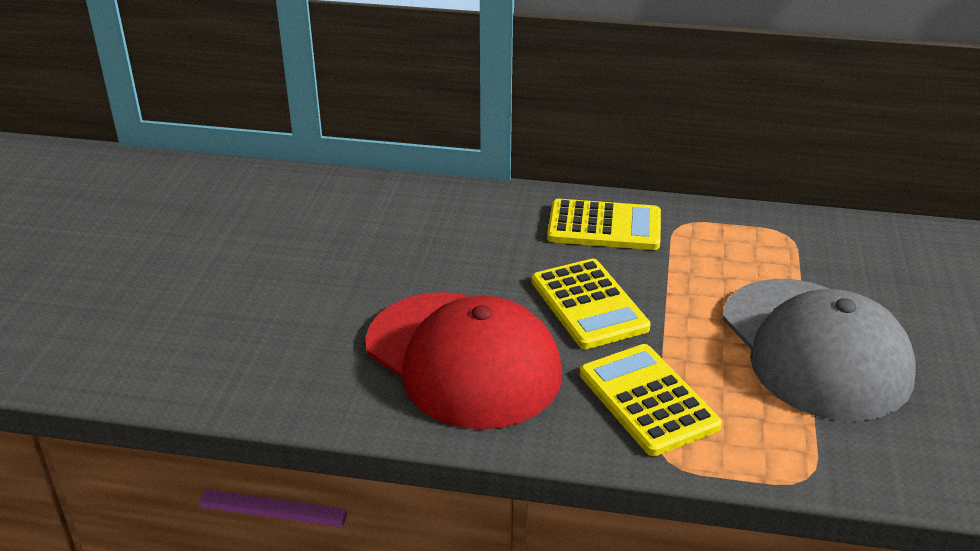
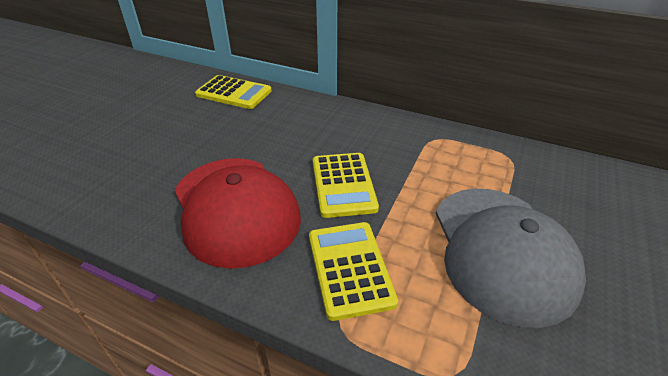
camera: 15 degrees right, 5 degrees up
(604, 226) = (381, 132): yellow calculator -> yellow calculator (234, 93)

